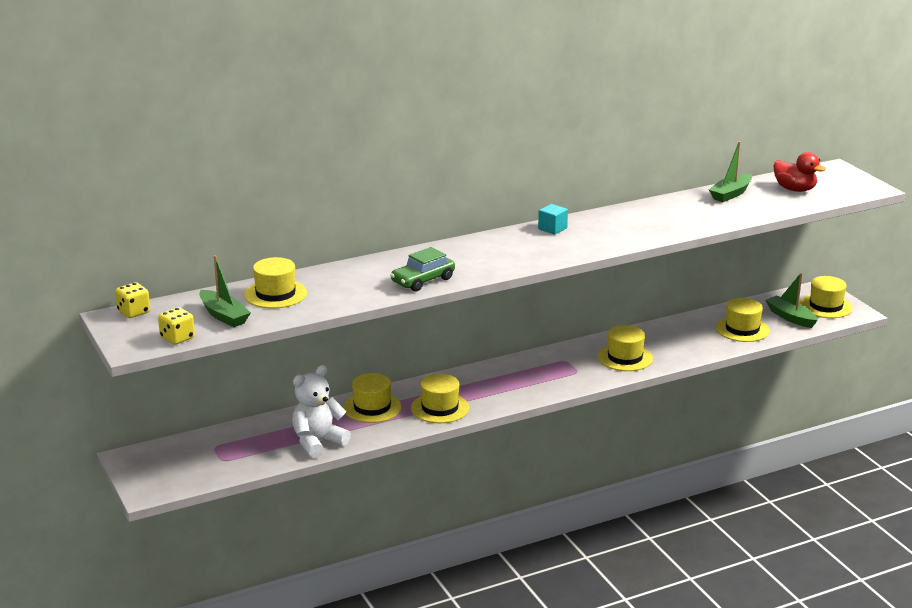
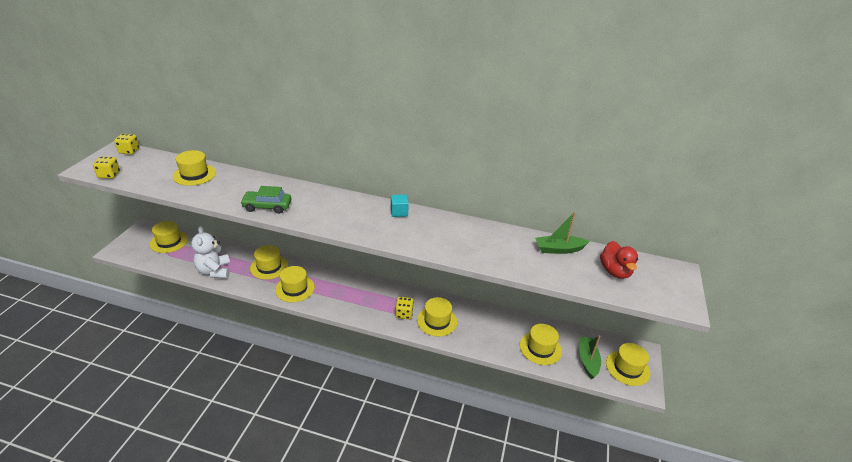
camera: 40 degrees right, 10 degrees up
(196, 450) = (169, 241): none -> yellow hat
(224, 316) = (150, 174): green boat -> none
(318, 442) = (214, 271): white teddy bear -> white teddy bear turned 105 degrees counterclockwise
(586, 369) = (404, 314): none -> yellow dice

